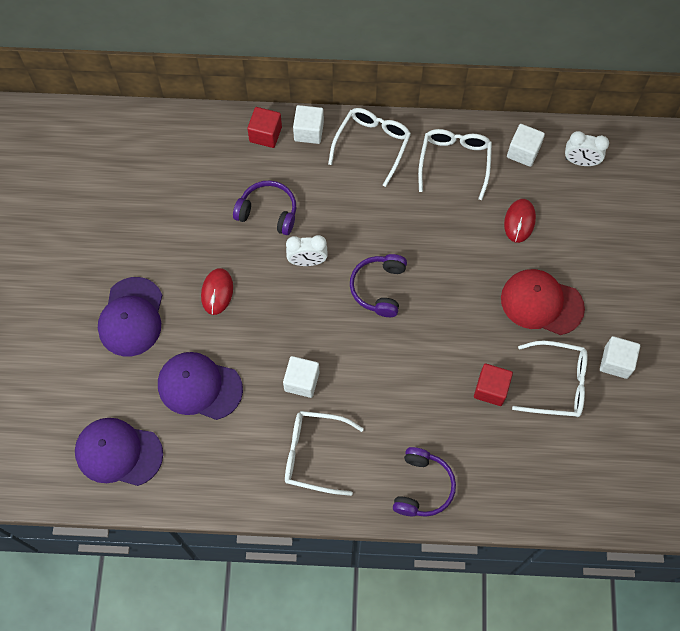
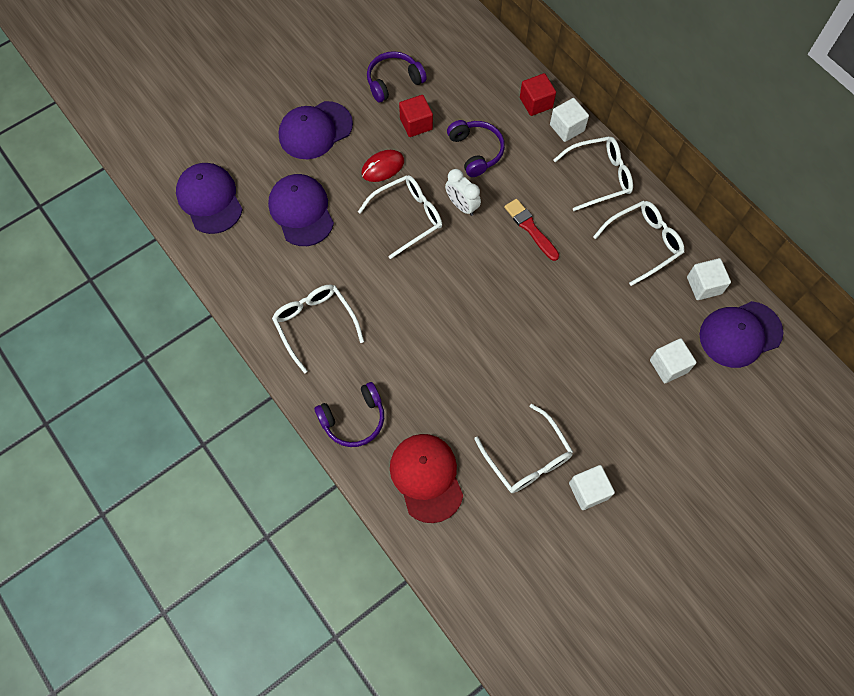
camera: 50 degrees right, 0 degrees up
(281, 309) = (407, 217): none -> white glasses
(302, 381) = (364, 273): white cube -> white cube (668, 366)
(372, 228) = (530, 228): none -> red brush
(379, 288) = (486, 269): purple headphones -> purple headphones (393, 81)
(491, 389) = (477, 410): red cube -> red cube (416, 124)
(519, 221) = (640, 327): red mouse -> none
(541, 303) = (585, 395): red cap -> red cap (426, 477)
(580, 162) = (740, 334): white clock -> purple cap

